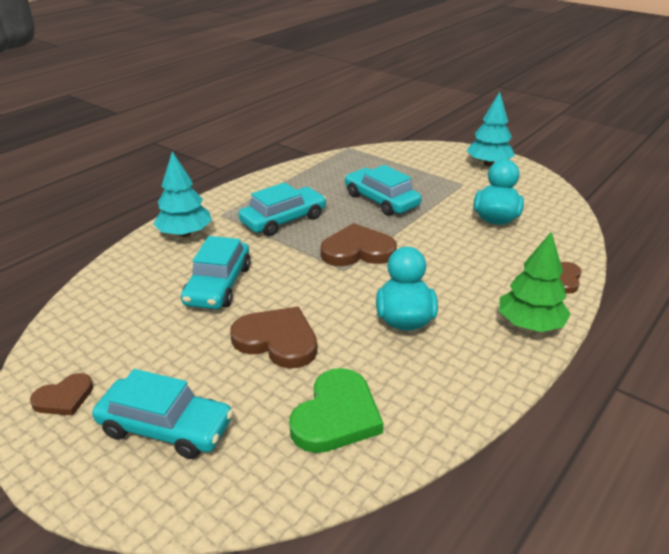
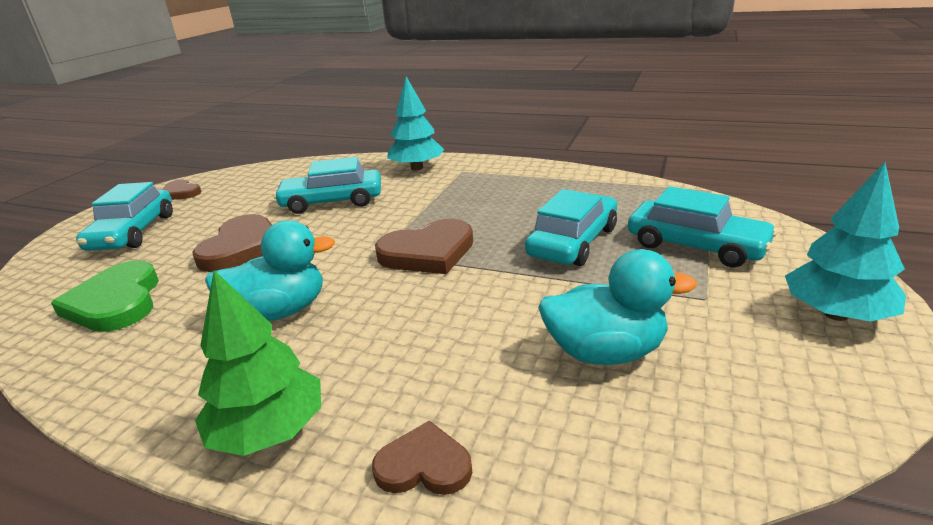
camera: 75 degrees right, 5 degrees down
(283, 220) = (473, 199): turquoise car -> turquoise car (695, 245)
(336, 415) = (116, 302): green heart -> green heart turned 60 degrees clockwise
(357, 250) = (428, 252): brown heart -> brown heart turned 90 degrees clockwise

